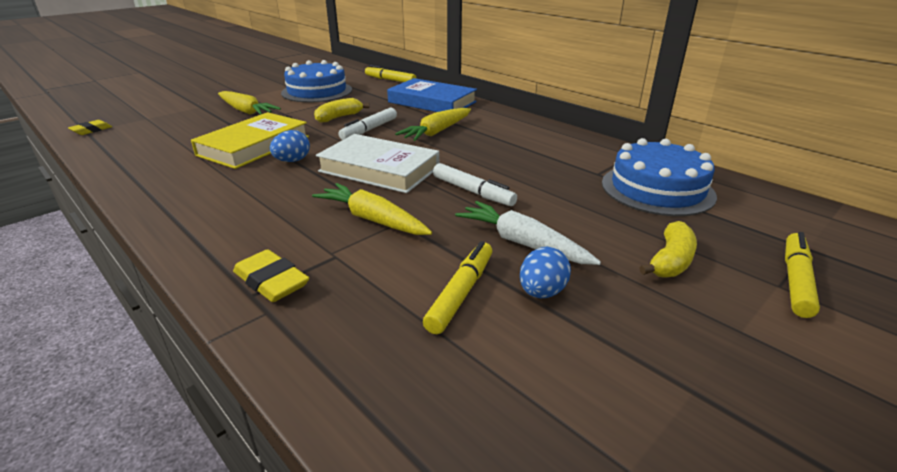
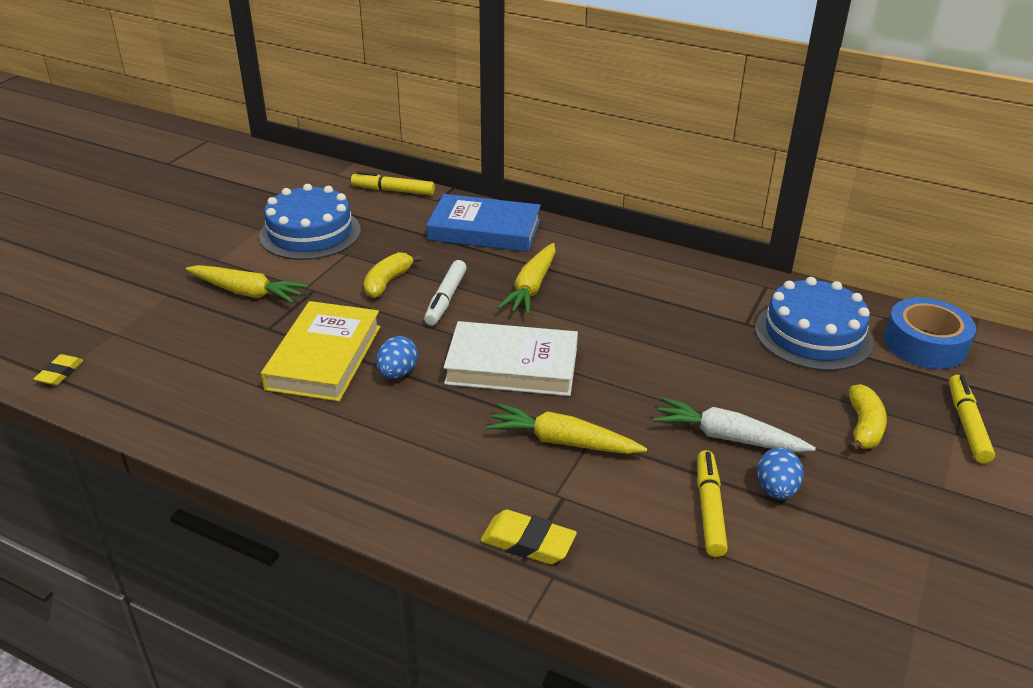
camera: 20 degrees left, 5 degrees up
(472, 192) = (637, 378): white marker -> none
(773, 212) = (925, 344): none -> blue tape

